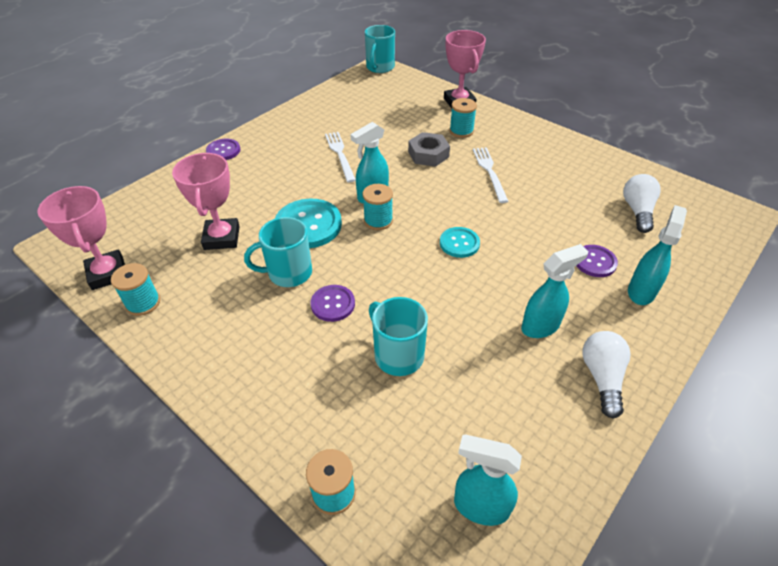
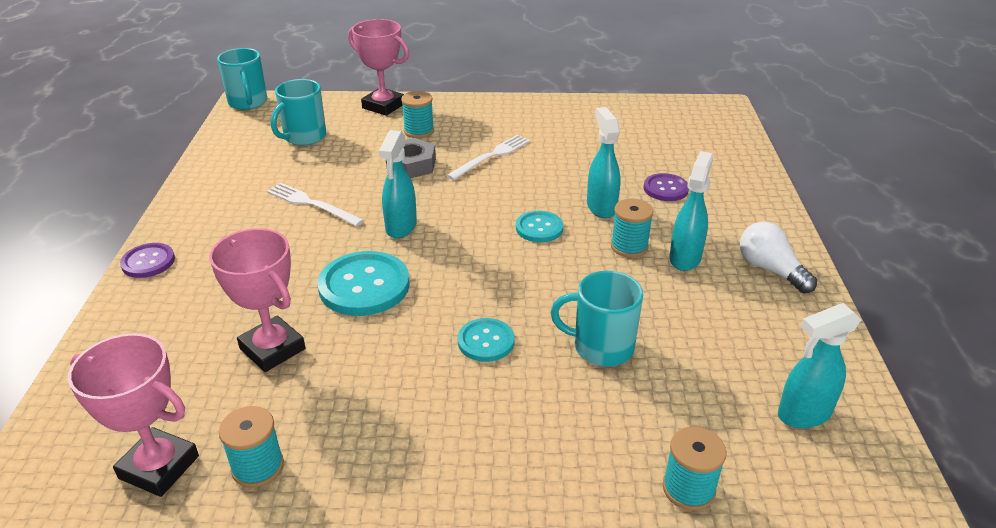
camera: 40 degrees left, 10 degrees down
(288, 273) = (401, 340): turquoise mug -> turquoise mug (304, 137)
(333, 304) = (486, 341): purple button -> turquoise button
(378, 221) = (436, 246): turquoise spool -> turquoise spool (629, 246)
(489, 172) = (491, 156): white fork -> white fork turned 90 degrees clockwise
(637, 211) = (650, 135): white light bulb -> none
(641, 291) = (723, 194): turquoise spray bottle -> turquoise spray bottle (601, 207)

